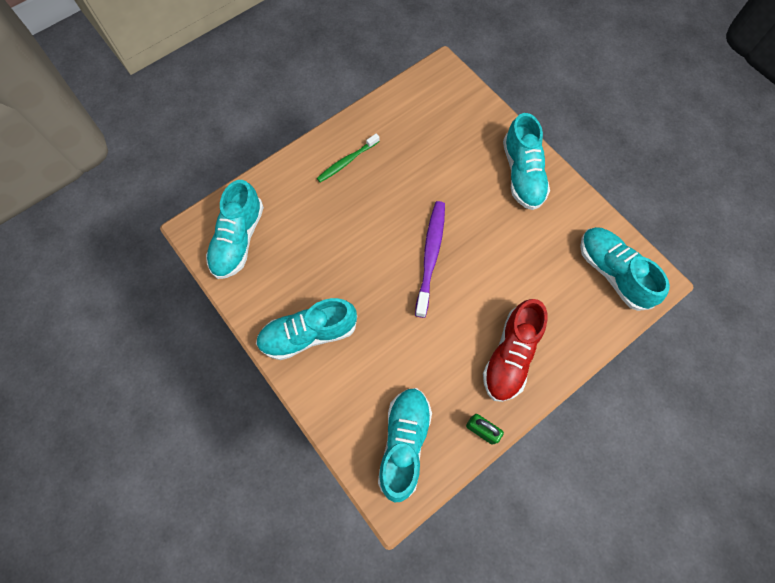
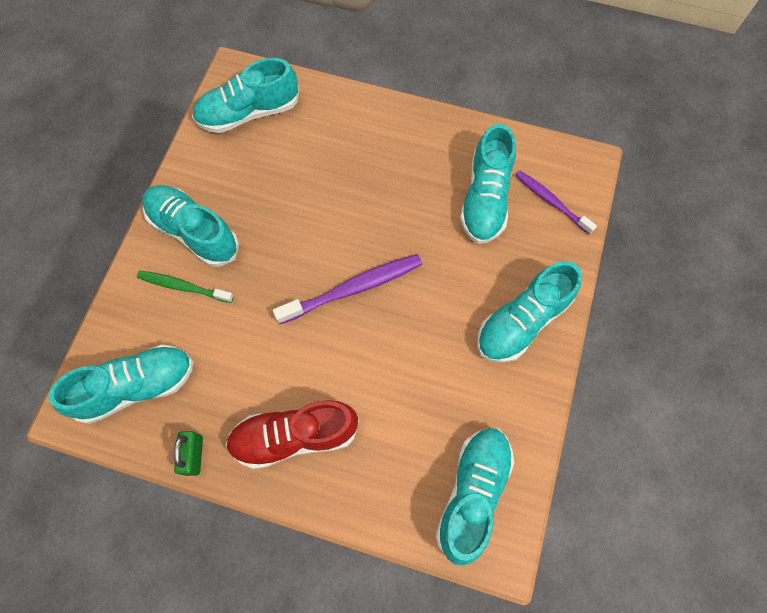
camera: 55 degrees right, 0 degrees up
(347, 161) = (401, 147): green toothbrush -> green toothbrush (183, 287)
(424, 139) = (485, 199): none -> turquoise shoe
(454, 105) = (551, 201): none -> purple toothbrush

